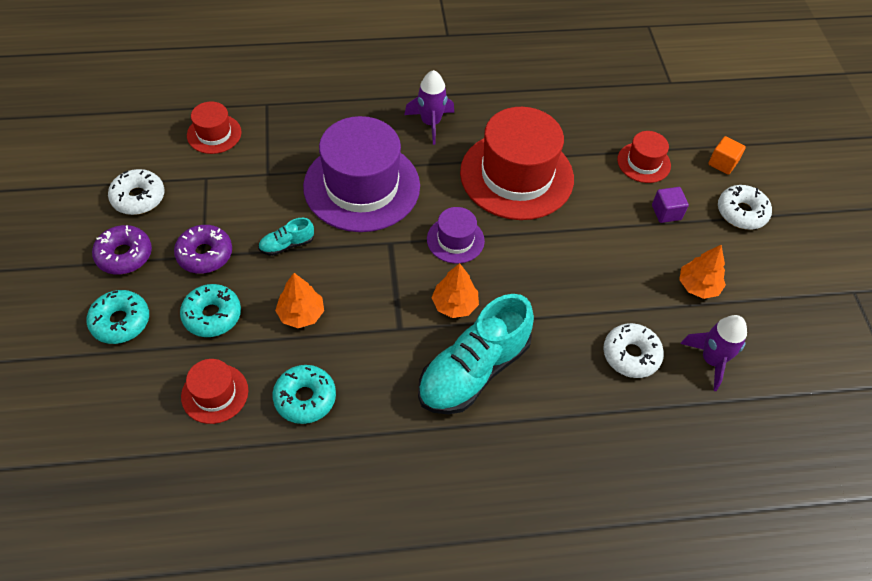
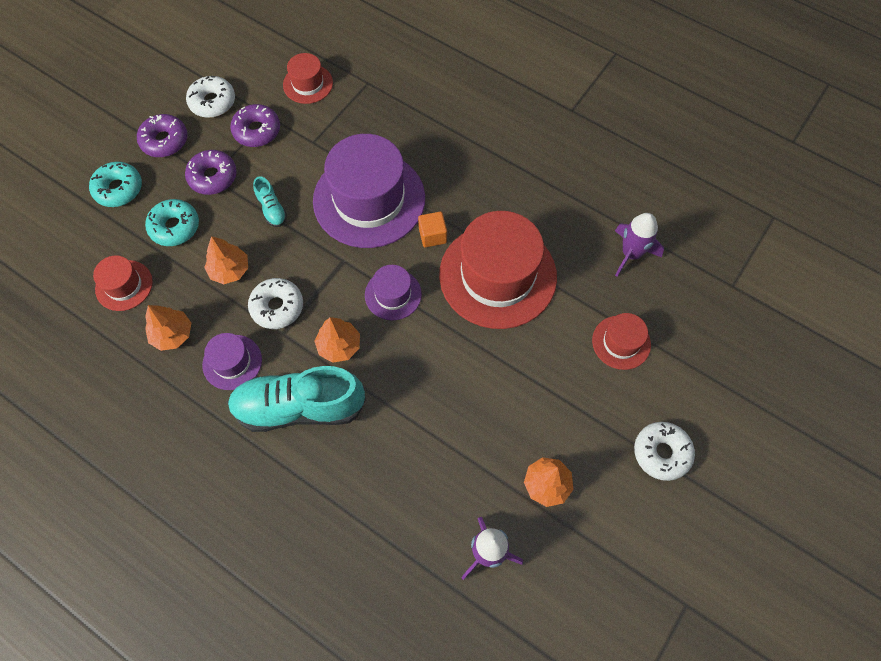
camera: 45 degrees right, 10 degrees up
(206, 195) = (257, 131): none -> purple donut
(287, 245) = (271, 209): turquoise shoe -> turquoise shoe turned 135 degrees counterclockwise
(305, 398) = (172, 334): turquoise donut -> orange tree
(381, 380) = (232, 362): none -> purple hat
(430, 123) = (475, 181): purple rocket -> purple rocket (631, 254)
(631, 355) = (427, 493): white donut -> white donut (277, 307)
(666, 212) = (591, 401): purple cube -> none
(722, 163) = (696, 396): orange cube -> orange cube (432, 236)

